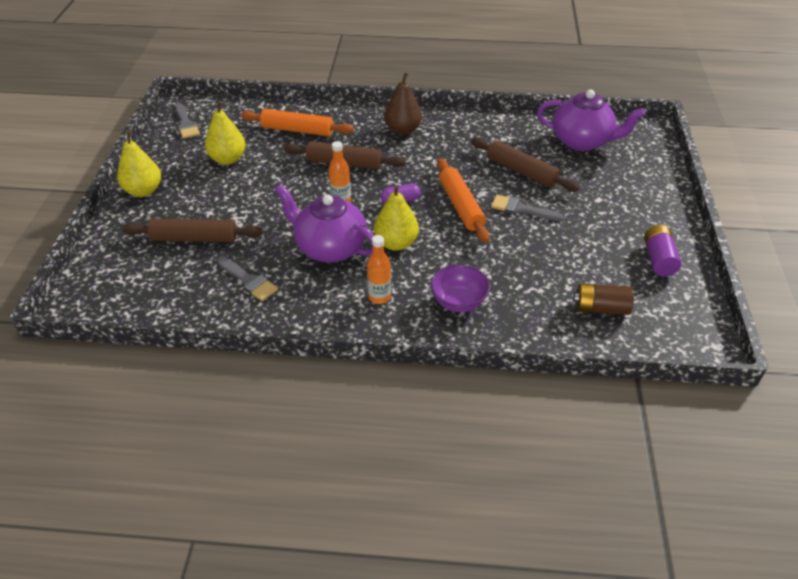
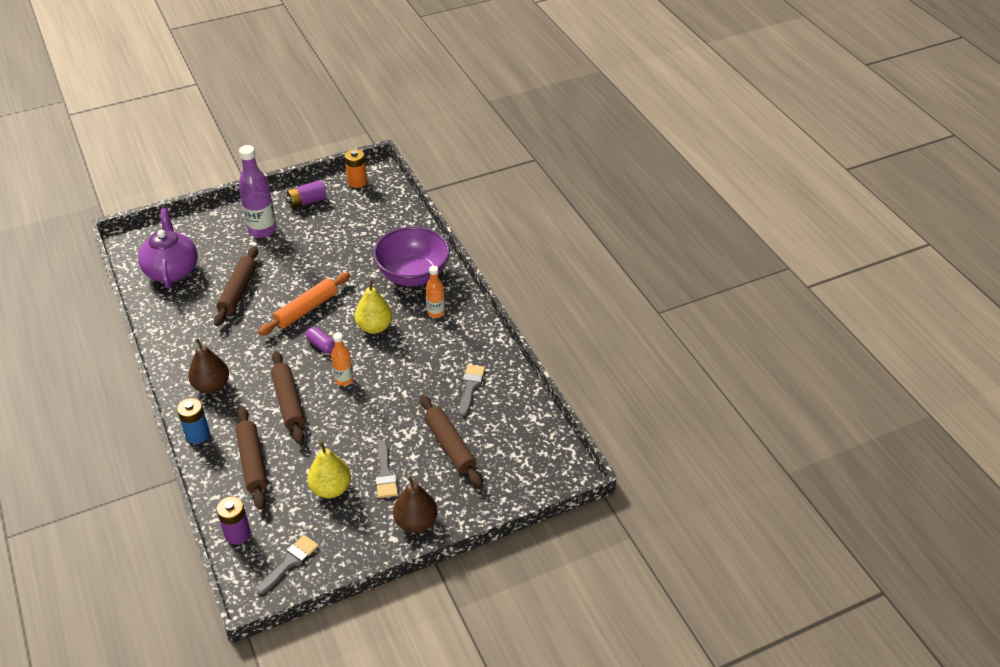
camera: 120 degrees left, 0 degrees up
(143, 191) = (416, 522): yellow pear -> brown pear
(238, 109) = (237, 534): none -> purple battery
(297, 130) = (252, 462): orange rolling pin -> brown rolling pin
(329, 248) = (405, 360): purple teapot -> none
(354, 112) = (197, 434): none -> blue battery
(458, 302) = (413, 275): purple bowl -> purple bowl, size x1.75
(521, 209) = (290, 277): grey brush -> grey brush (385, 474)
(600, 308) = (374, 215): brown battery -> none
(618, 211) = (262, 230): none -> purple bottle
(685, 317) = (357, 182): none -> orange battery

